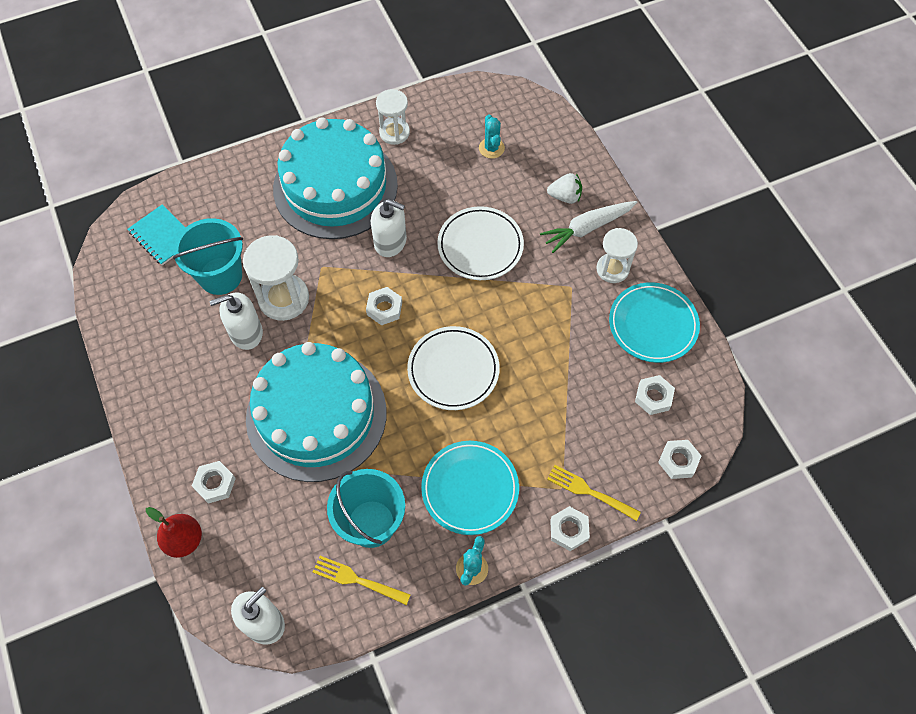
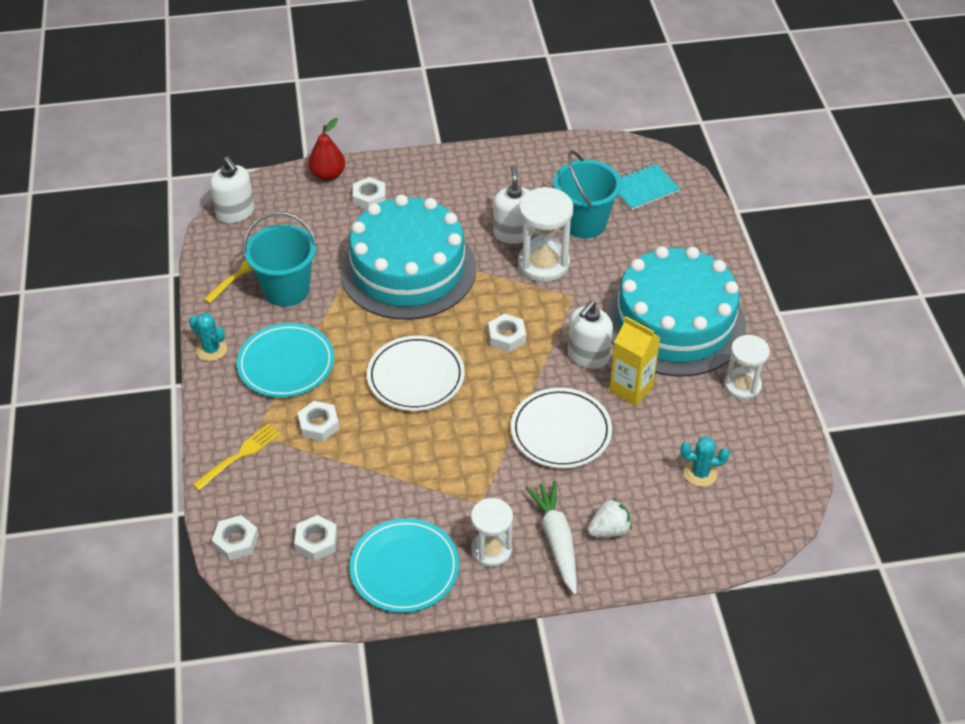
camera: 105 degrees right, 15 degrees down
(420, 205) = (631, 389): none -> yellow carton
(565, 196) = (609, 530): white strawberry -> white strawberry turned 135 degrees counterclockwise
(569, 530) = (210, 429): white nut -> white nut (319, 424)

